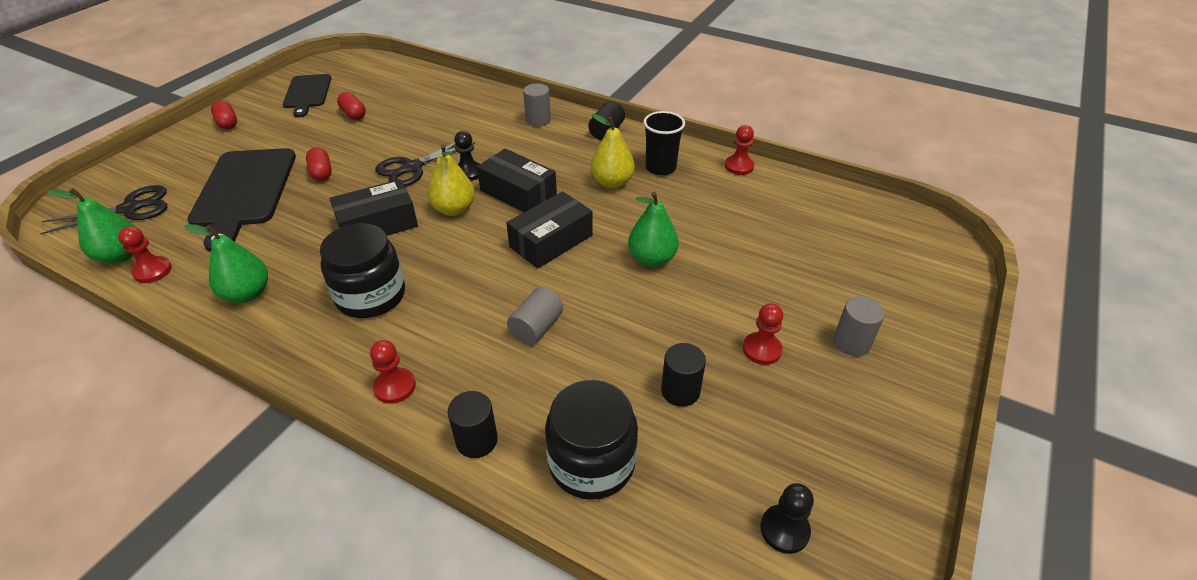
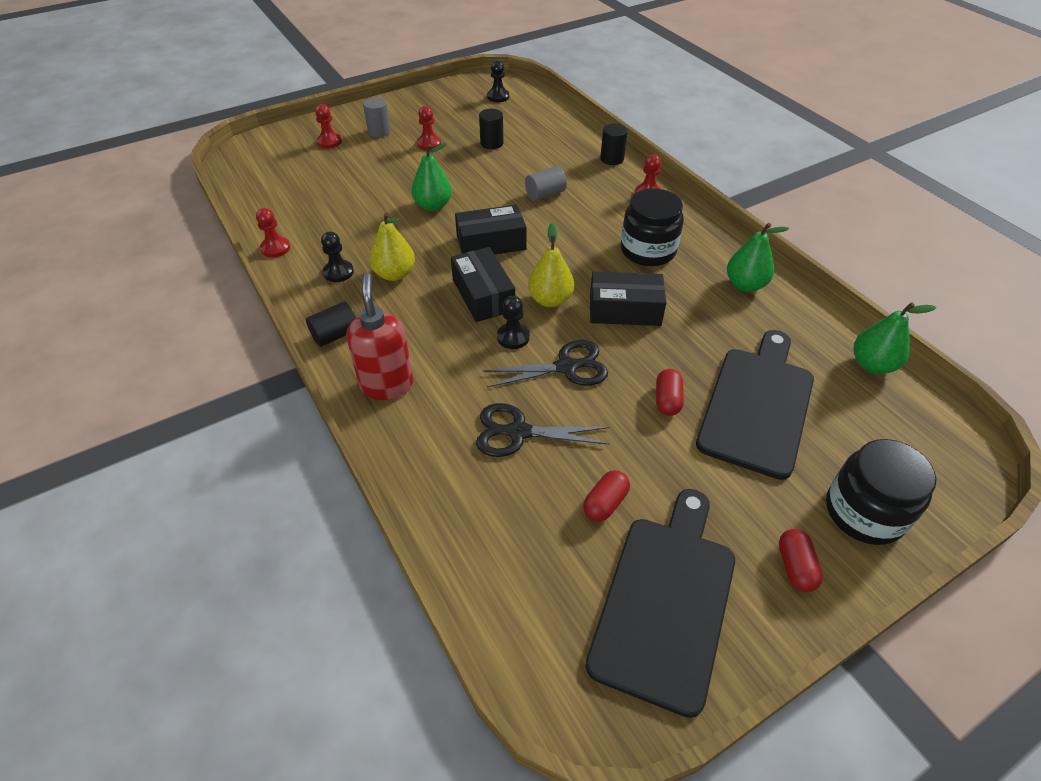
camera: 150 degrees left, 5 degrees up
(131, 208) = (886, 430): black scissors -> black scissors (518, 432)
(152, 271) = (834, 336): red pawn -> red pawn (329, 142)
(307, 93) = (666, 601): black cutting board -> black cutting board, size x1.63
(353, 114) = (605, 503): red capsule -> red capsule turned 45 degrees clockwise
(538, 120) = (387, 384): grey cylinder -> red soap dispenser
(591, 462) = (560, 135): black jar -> black jar (864, 512)
(660, 168) = (338, 272): black cup -> black pawn

